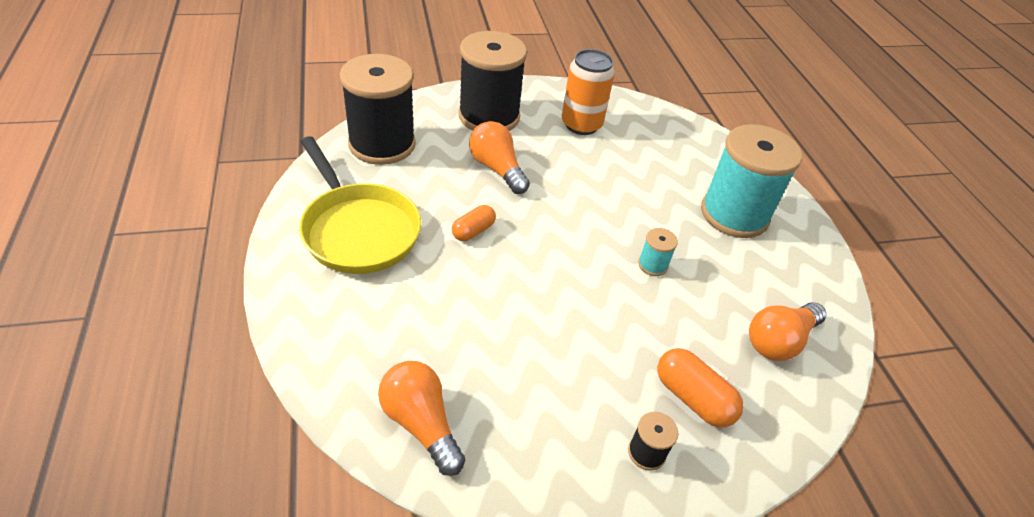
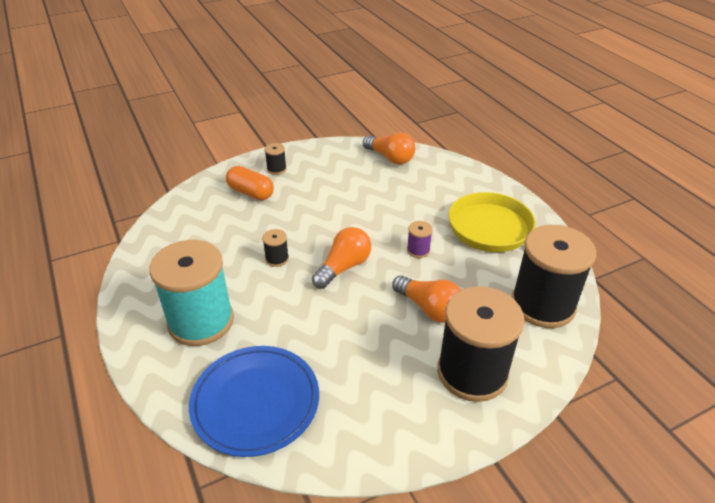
camera: 170 degrees right, 5 degrees down
(473, 231) = (418, 250): orange capsule -> purple spool
(581, 125) = (368, 393): orange can -> none
(653, 265) = (277, 259): turquoise spool -> black spool
(675, 141) = (255, 402): none -> blue plate
(779, 341) = (189, 231): orange light bulb -> orange light bulb (344, 267)

